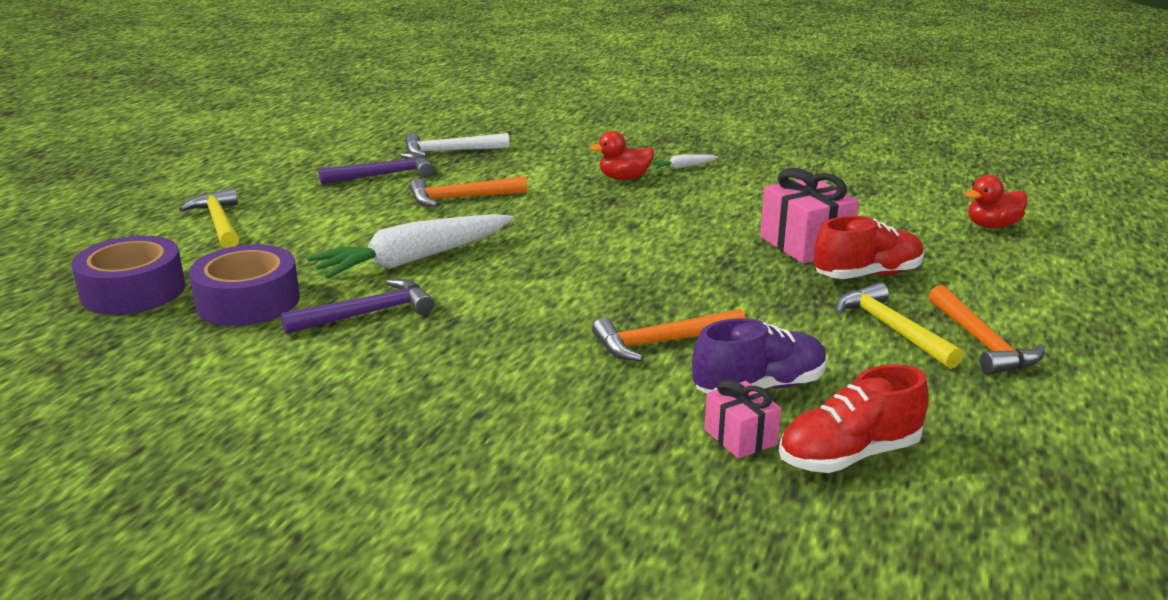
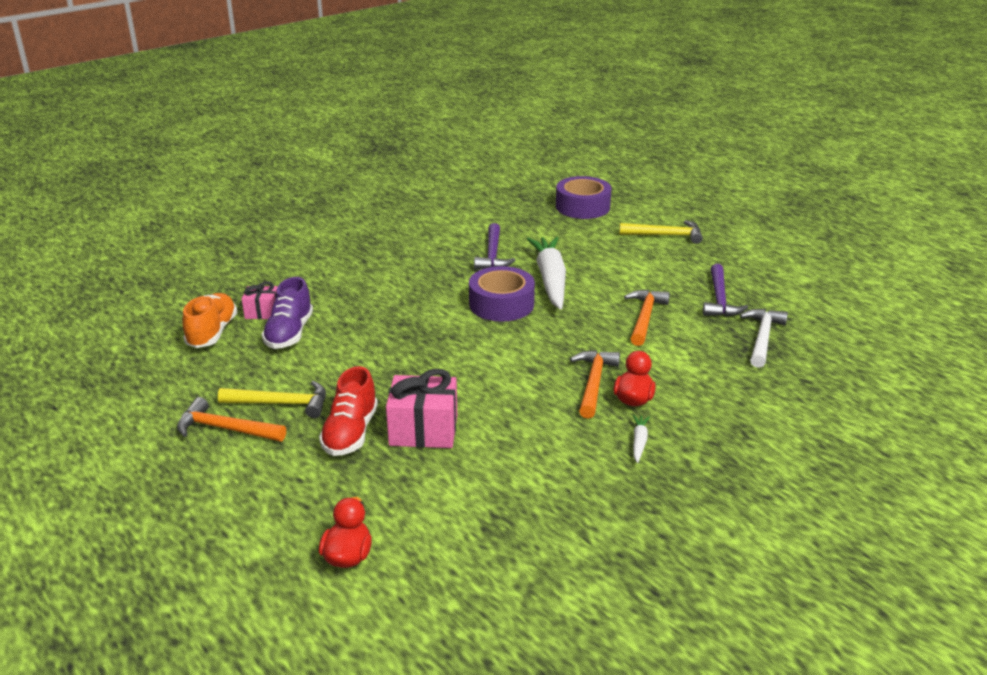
camera: 120 degrees right, 5 degrees up
(248, 301) = (540, 230): purple tape -> purple tape (501, 304)
(662, 342) = (364, 323): orange hammer -> orange hammer (593, 383)
(848, 455) = (212, 333): red shoe -> orange shoe

